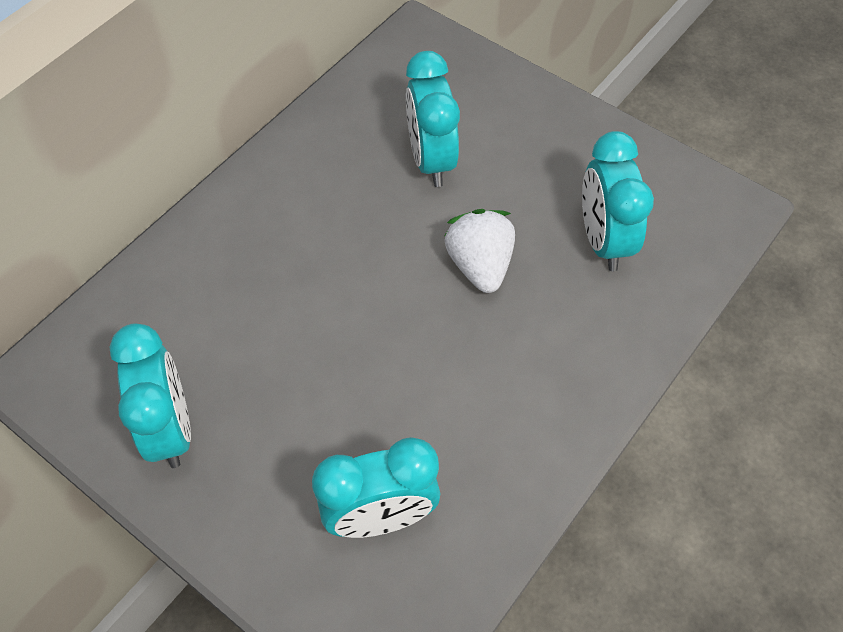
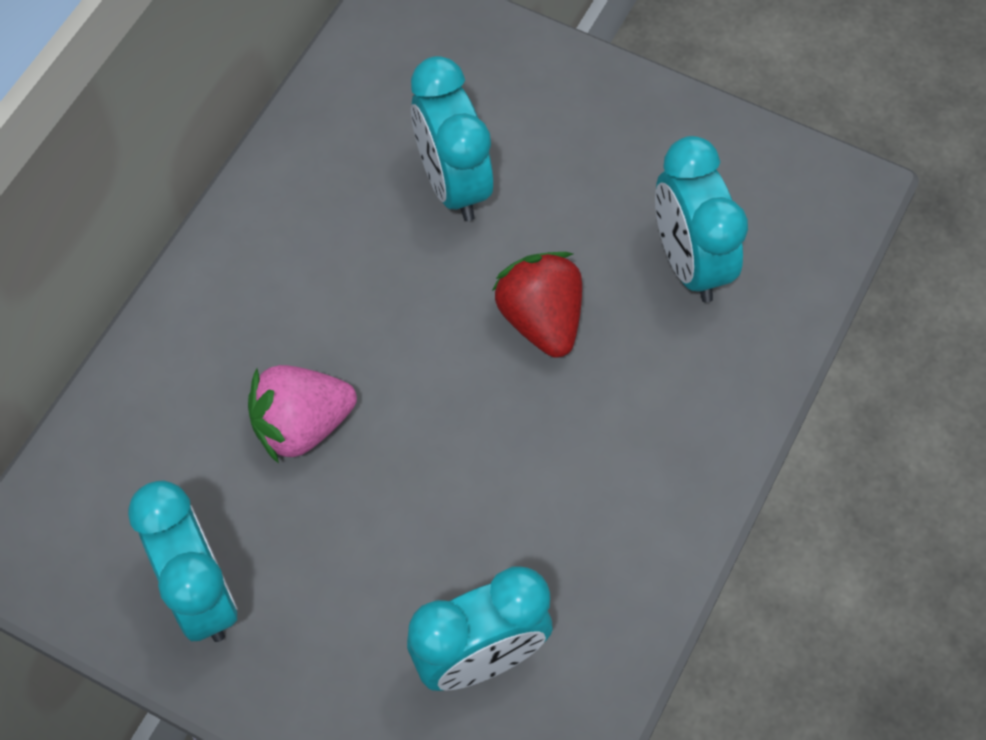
camera: 10 degrees left, 5 degrees up
(278, 315) = (302, 425): none -> pink strawberry
(480, 265) = (541, 319): white strawberry -> red strawberry

